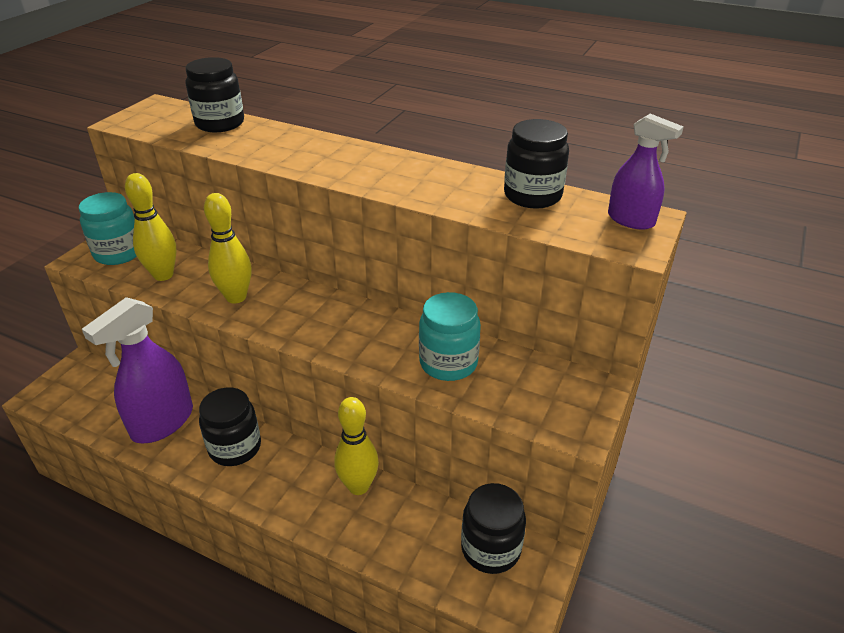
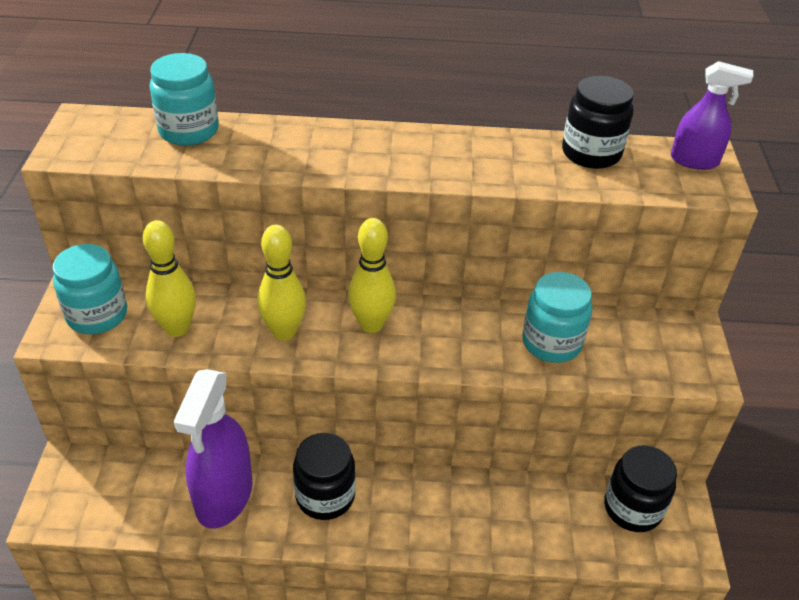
camera: 25 degrees left, 5 degrees up
(220, 123) = (189, 131): black jar -> turquoise jar
(358, 486) = (477, 492): yellow bowling pin -> yellow bowling pin (371, 324)

